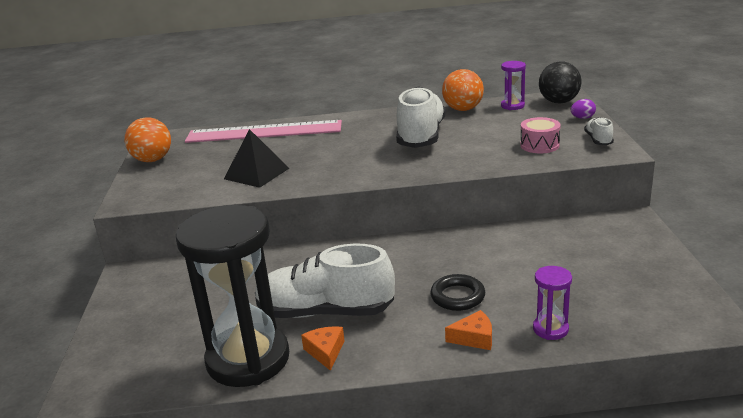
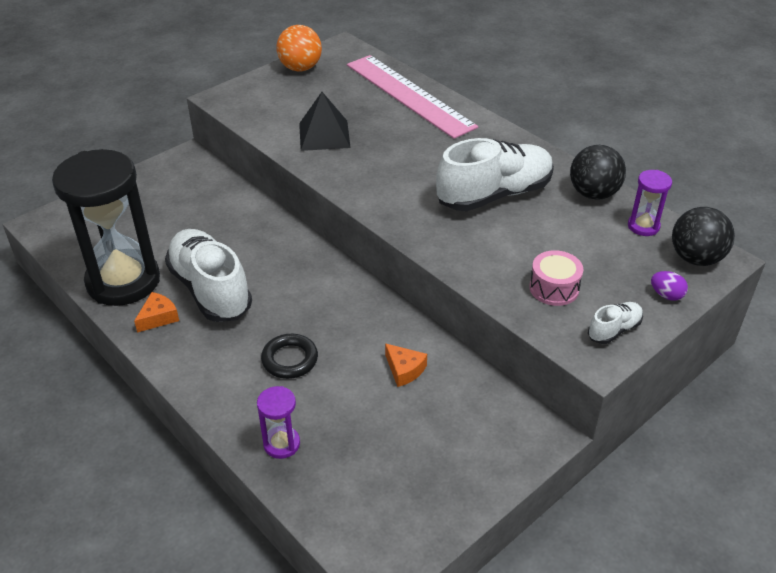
camera: 50 degrees right, 15 degrees up
(463, 109) = (593, 194): orange ball -> black ball
(474, 338) = (234, 398): orange cheese -> orange cheese (404, 370)

